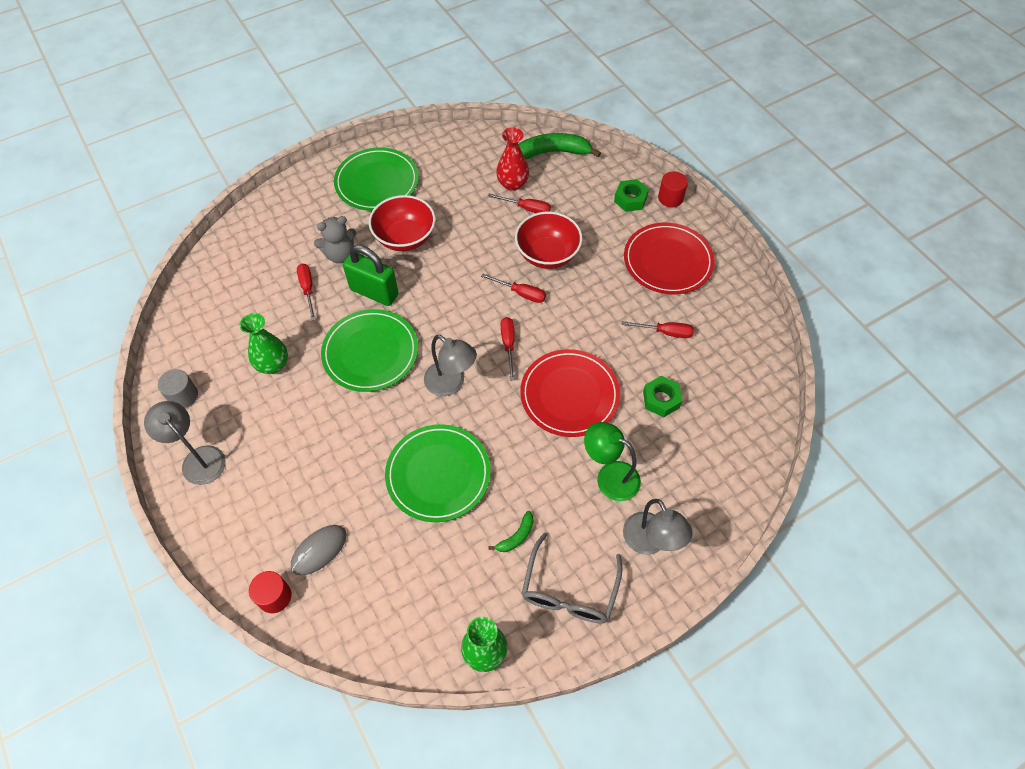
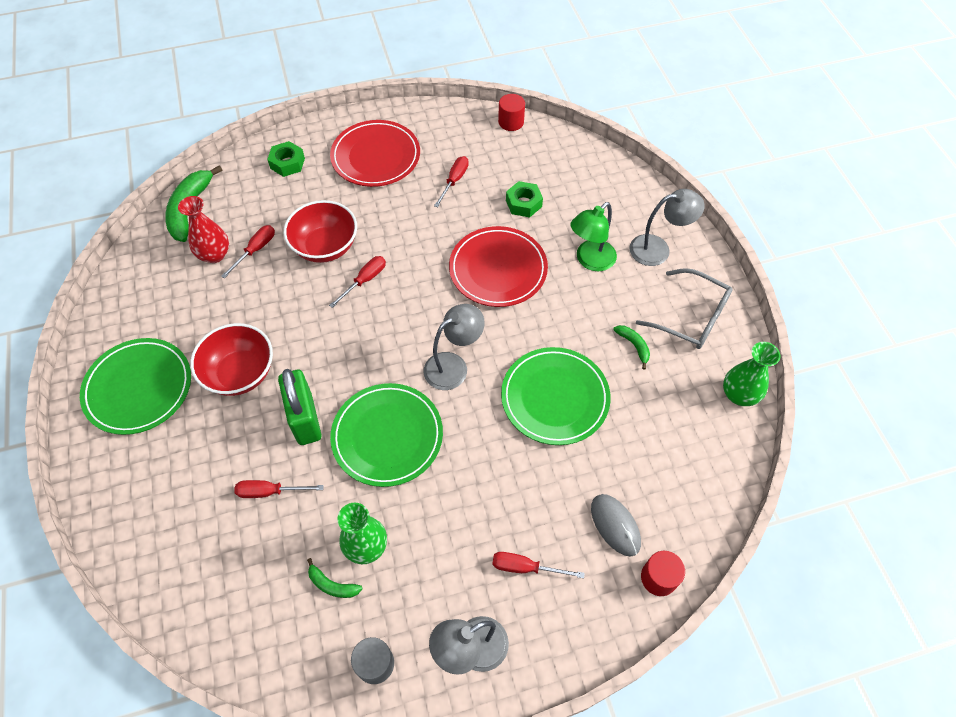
camera: 75 degrees left, 0 degrees up
(239, 351) = (332, 585): none -> green banana
(340, 255) = (233, 447): grey teddy bear -> none
(374, 292) = (305, 419): green padlock -> green padlock turned 60 degrees counterclockwise
(508, 345) = (424, 305): red screwdriver -> red screwdriver (525, 567)
(670, 198) = (301, 133): red cylinder -> red cylinder (511, 122)

